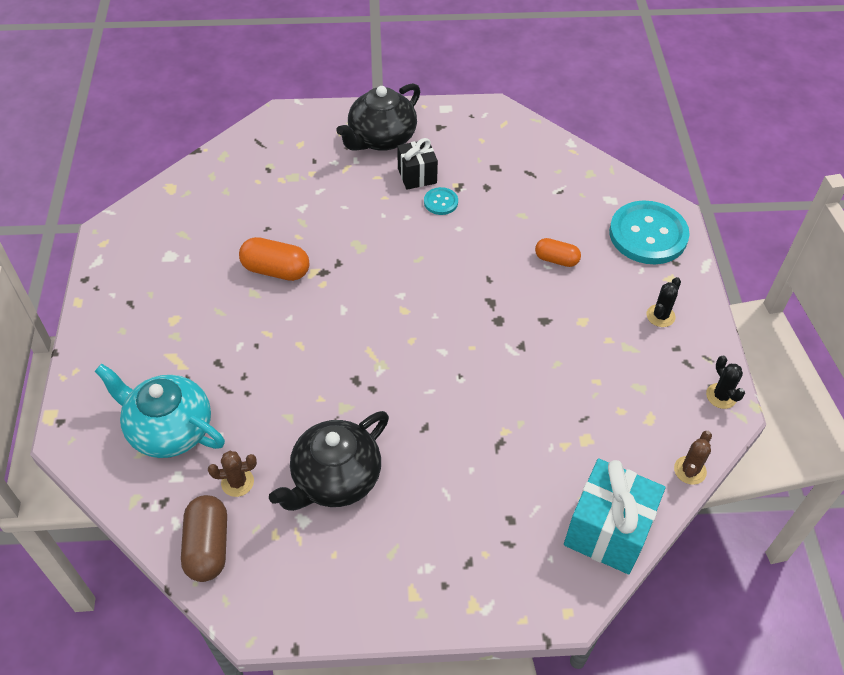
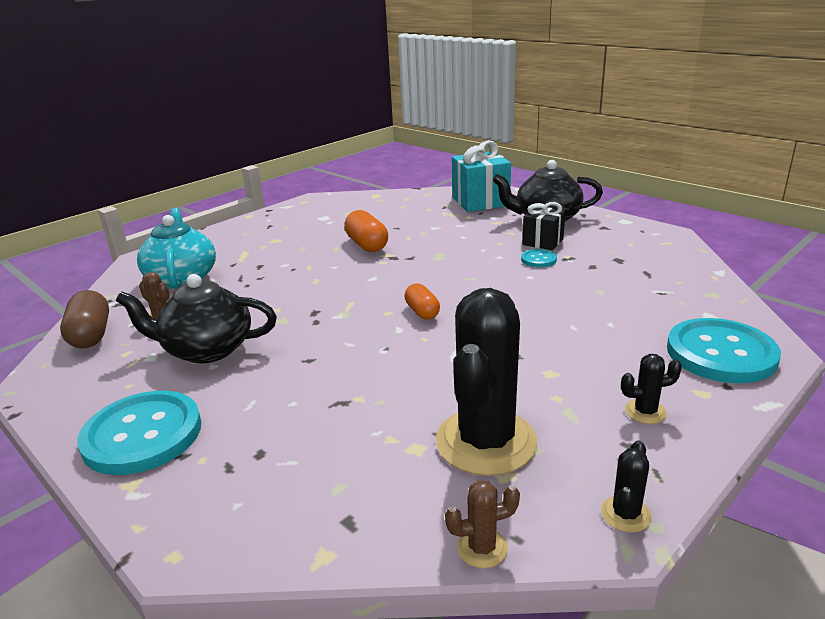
camera: 50 degrees right, 25 degrees down
(207, 546) = (91, 335): brown capsule -> brown capsule turned 60 degrees counterclockwise
(418, 575) = (142, 435): none -> turquoise button
(556, 260) = (589, 327): orange capsule -> orange capsule (422, 312)
(607, 531) = (316, 527): turquoise gift -> turquoise gift (480, 202)
(613, 404) = (486, 442): none -> black cactus

